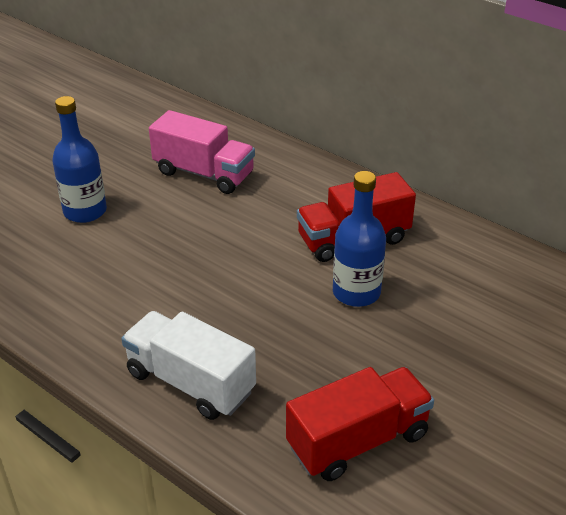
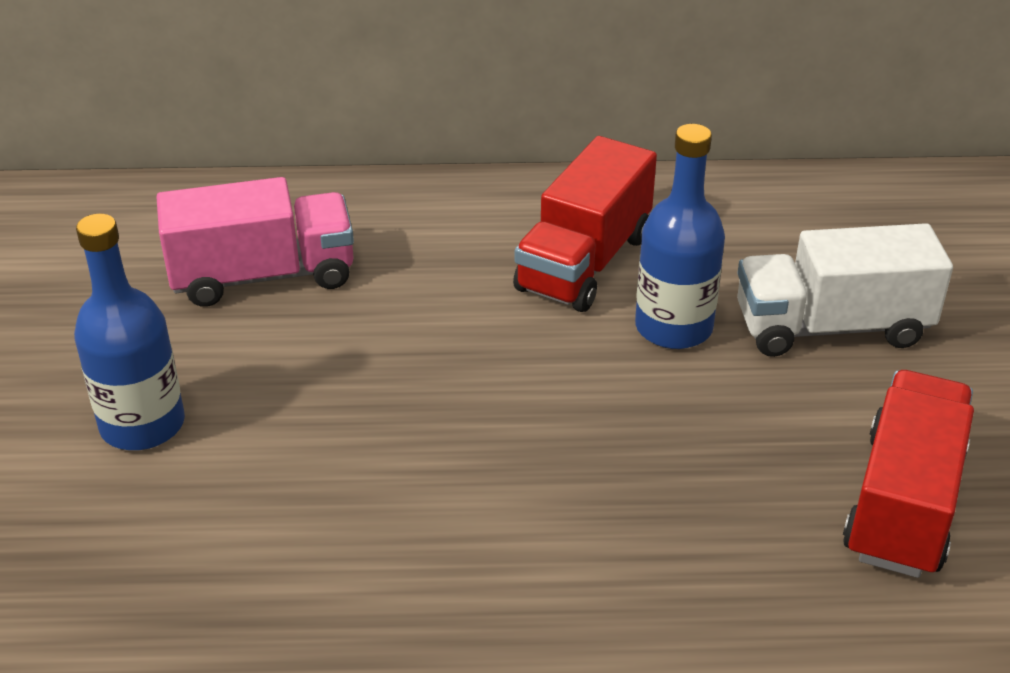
camera: 40 degrees left, 0 degrees up
(190, 382) = (624, 566): white truck -> white truck (831, 327)

